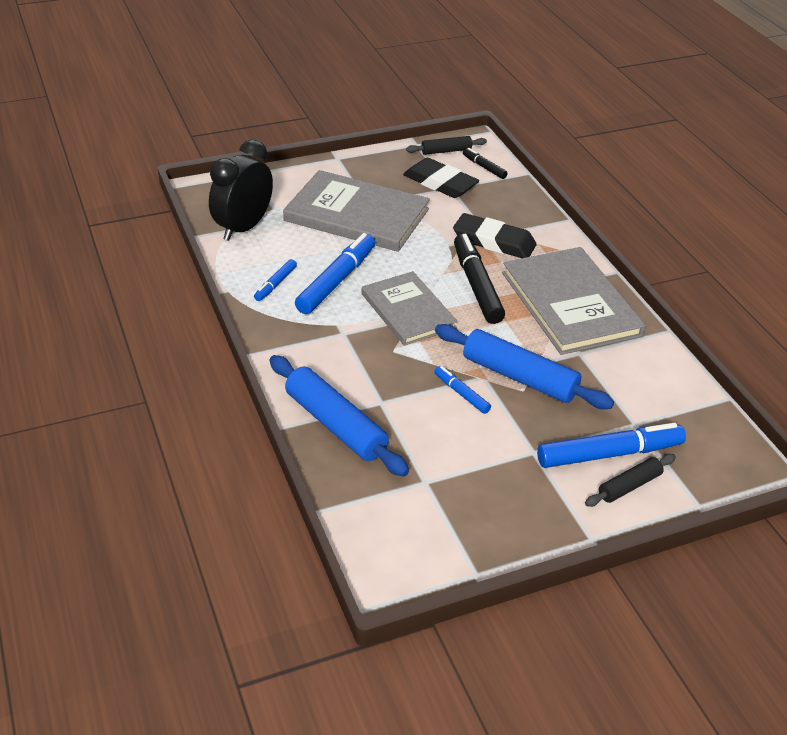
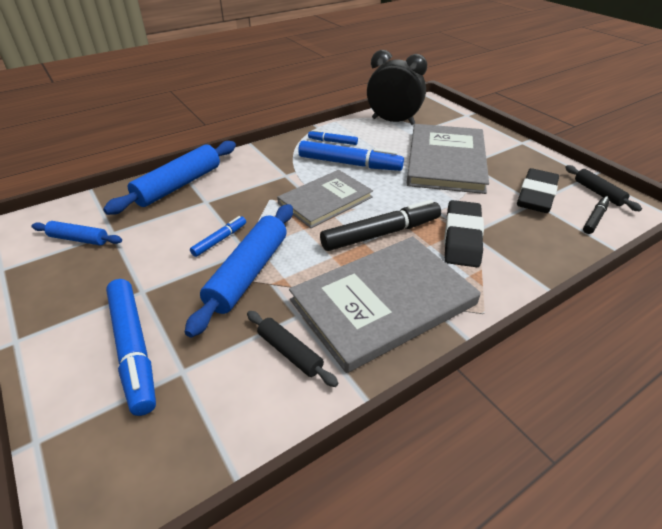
camera: 80 degrees right, 0 degrees up
(432, 510) = (79, 239): none -> blue rolling pin
(629, 486) = (81, 369): black rolling pin -> black rolling pin (290, 352)

